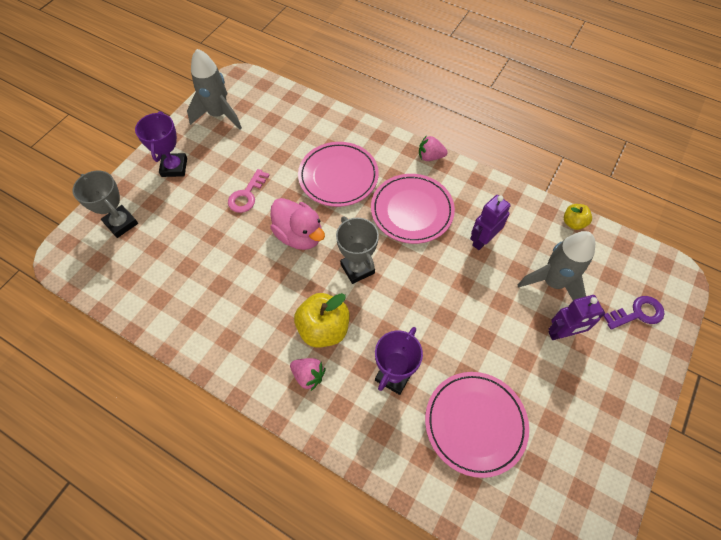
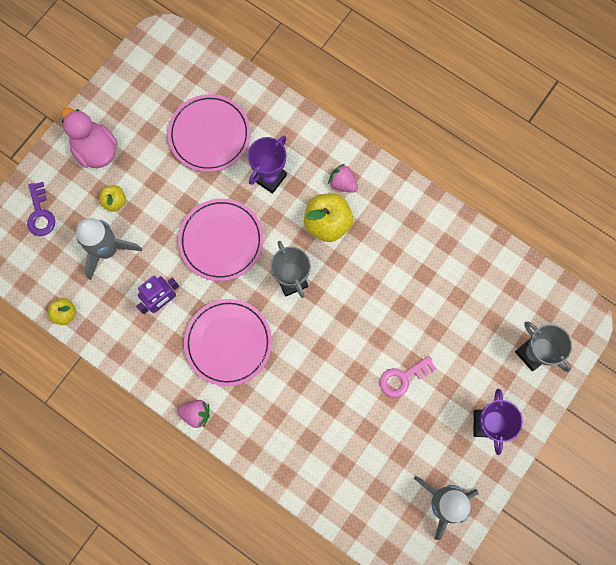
camera: 175 degrees left, 15 degrees up
(247, 195) = (403, 378): pink key -> pink key turned 150 degrees counterclockwise
(299, 235) = (347, 323): pink duck -> pink duck (96, 150)
(338, 176) = (302, 394): pink plate -> pink plate (221, 241)
(562, 333) = (115, 201): purple robot -> yellow apple
(637, 313) = (40, 214): purple key -> purple key turned 90 degrees counterclockwise

